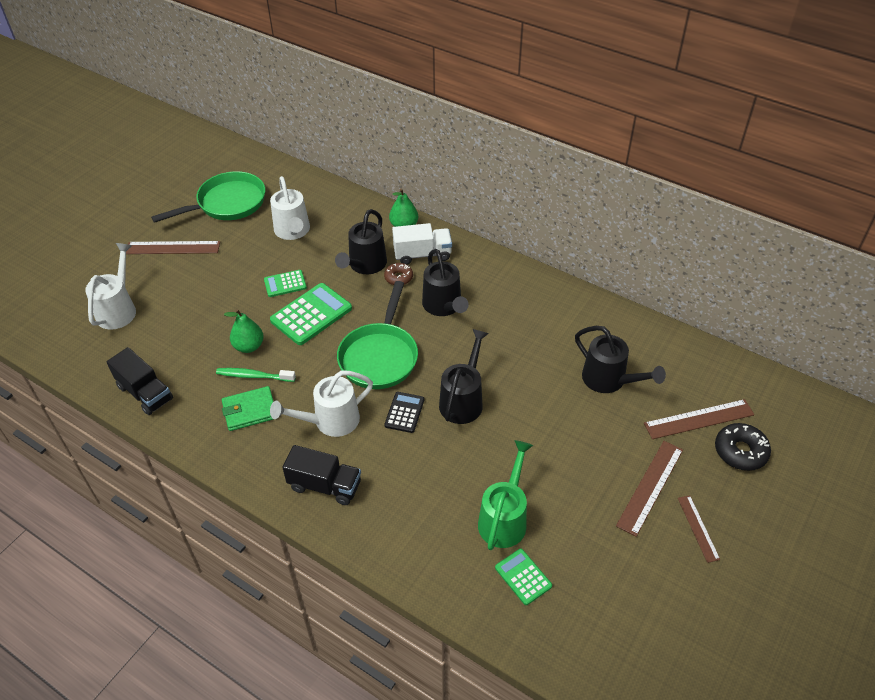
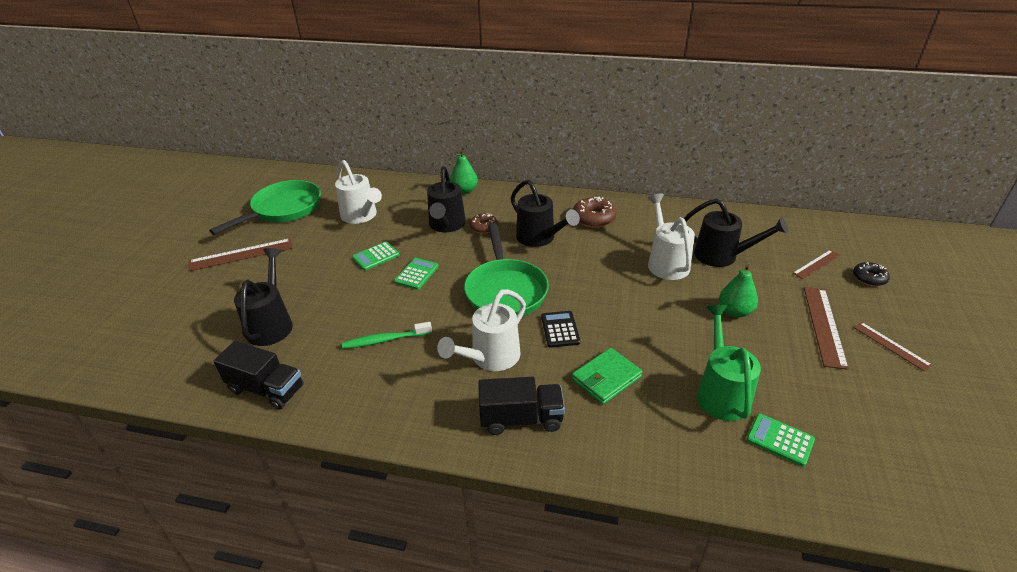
camera: 20 degrees left, 10 degrees down
(119, 309) = (201, 319): white watering can -> white watering can (666, 262)
(249, 346) = (366, 316): green pear -> green pear (734, 311)
(250, 410) = (397, 372): green wallet -> green wallet (606, 378)
(311, 314) = (416, 274): green calculator -> green calculator, size x0.57
(422, 254) = (494, 206): white truck -> none
(463, 400) = (608, 304): black watering can -> black watering can (272, 323)
(511, 297) = (593, 218): none -> brown donut
(699, 419) = (816, 264): brown ruler -> brown ruler, size x0.61
(740, 451) = (869, 278): black donut -> black donut, size x0.64

